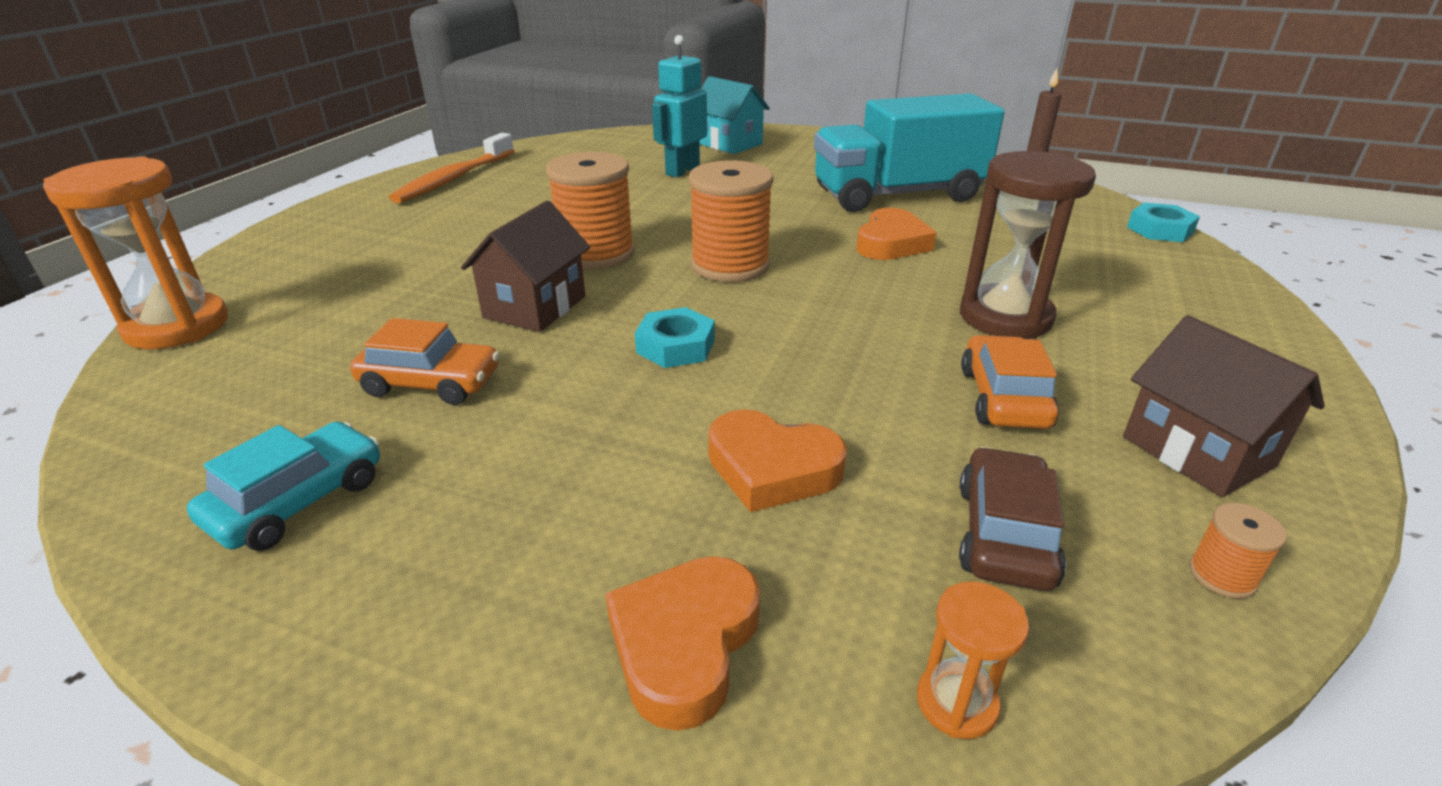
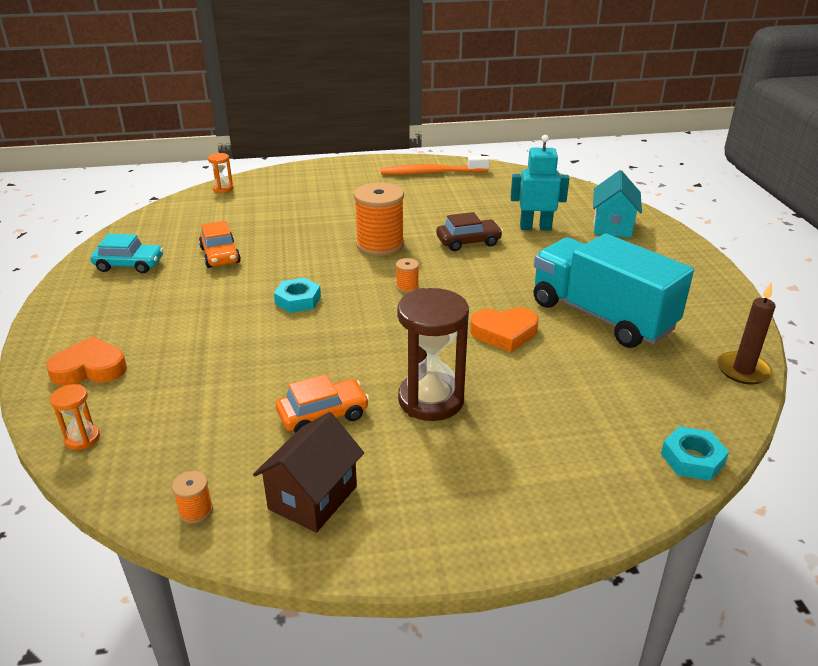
camera: 60 degrees right, 0 degrees up
(177, 326) = (223, 189): orange hourglass -> orange hourglass, size x0.48
(535, 307) = (305, 251): brown house -> none
(730, 265) = (407, 287): orange spool -> orange spool, size x0.43
(772, 468) = (208, 357): orange heart -> none
(1004, 534) = (194, 435): brown car -> brown car (468, 242)

